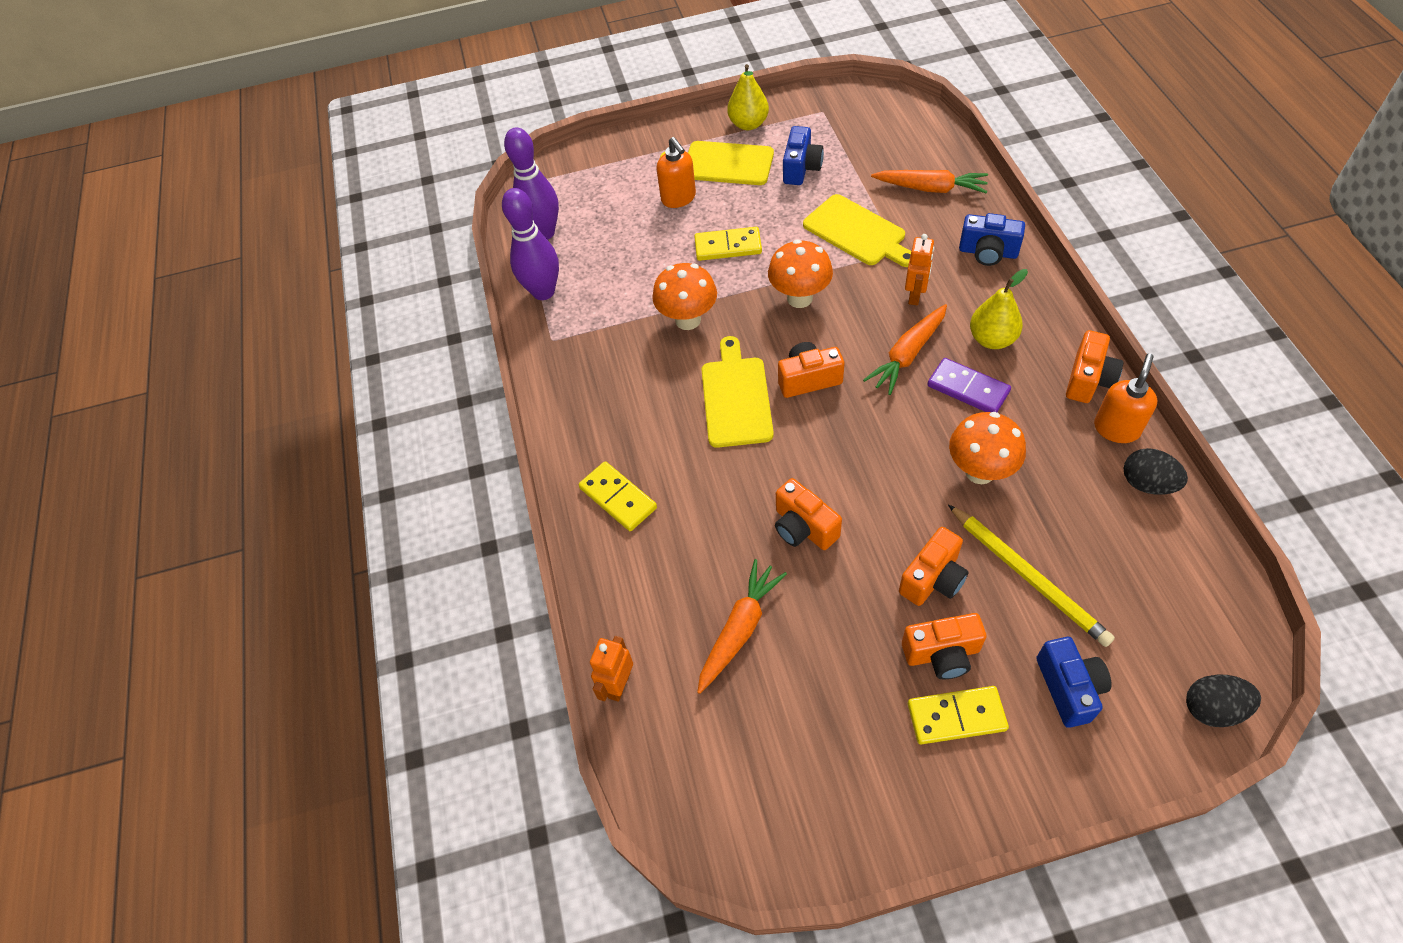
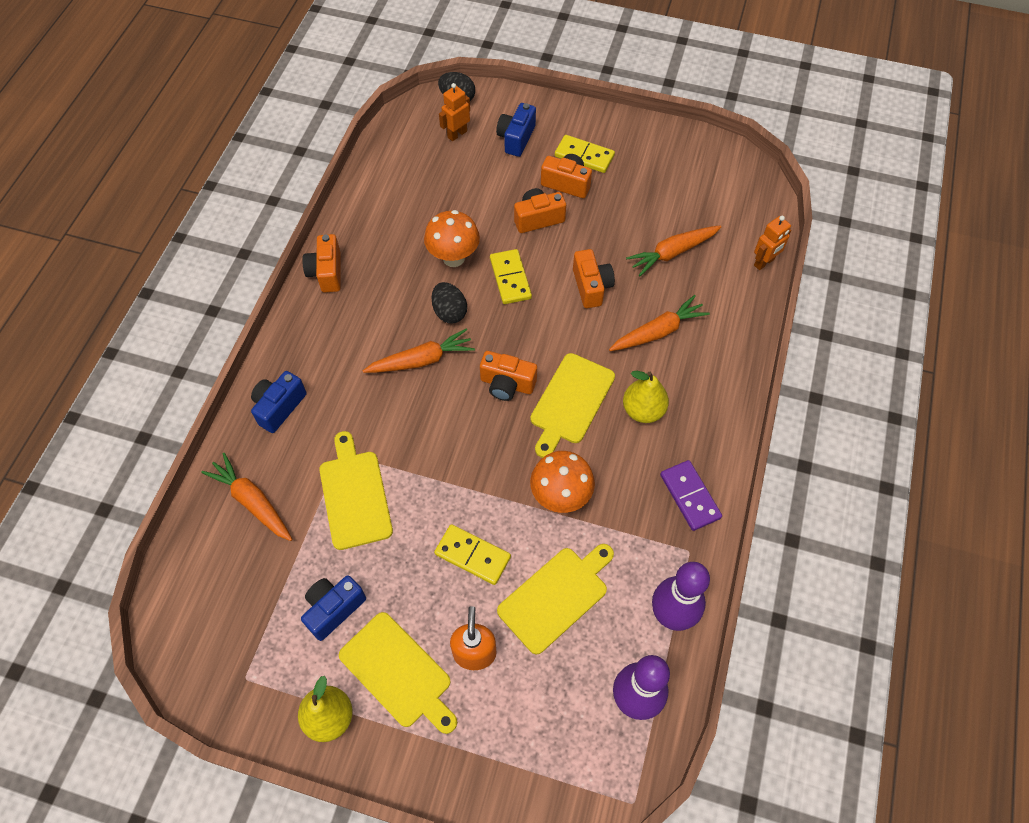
camera: 155 degrees left, 5 degrees up
(618, 498) = (705, 375): yellow domino -> yellow domino (510, 278)
(642, 257) = (556, 596): none -> yellow cutting board
(695, 517) = (658, 332): none -> orange carrot
(799, 298) = (456, 459): orange mushroom -> none
(915, 295) = (369, 404): orange robot -> orange robot (457, 134)
(968, 389) = (407, 312): purple domino -> purple domino (690, 496)
(988, 252) = (279, 407): blue camera -> blue camera turned 105 degrees counterclockwise
(992, 339) = (354, 336): yellow pear -> yellow pear (643, 410)
(1028, 576) = (484, 192): yellow pencil -> none
(1088, 379) = (327, 272): orange camera -> orange camera turned 60 degrees counterclockwise
(1116, 428) = (347, 235): orange soap dispenser -> none
(1147, 484) = (367, 198): black egg -> black egg (449, 312)

